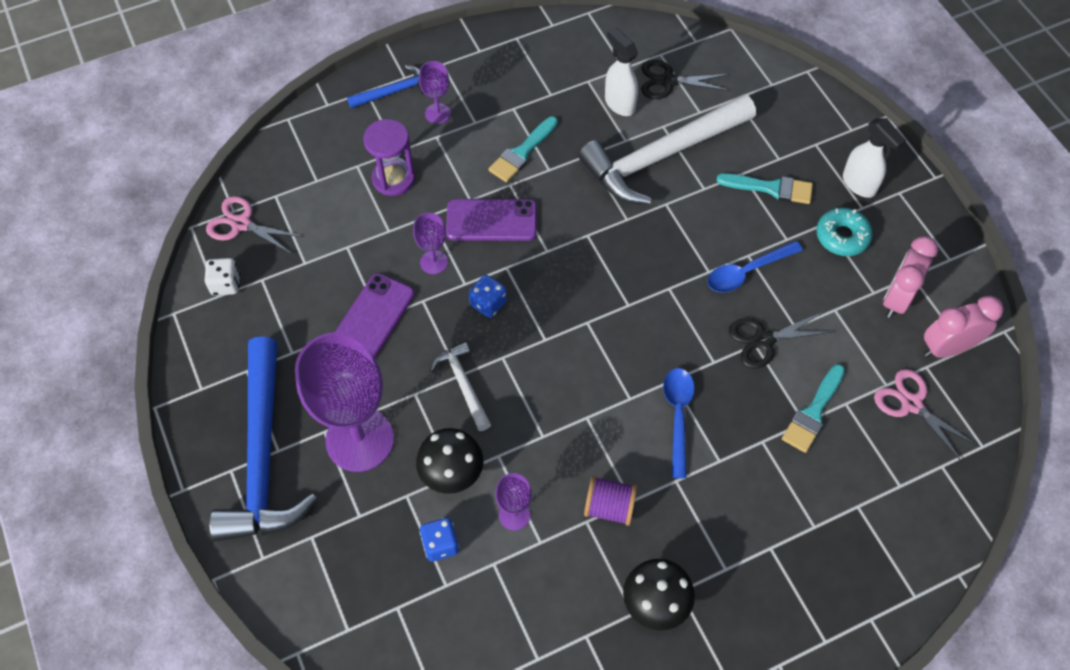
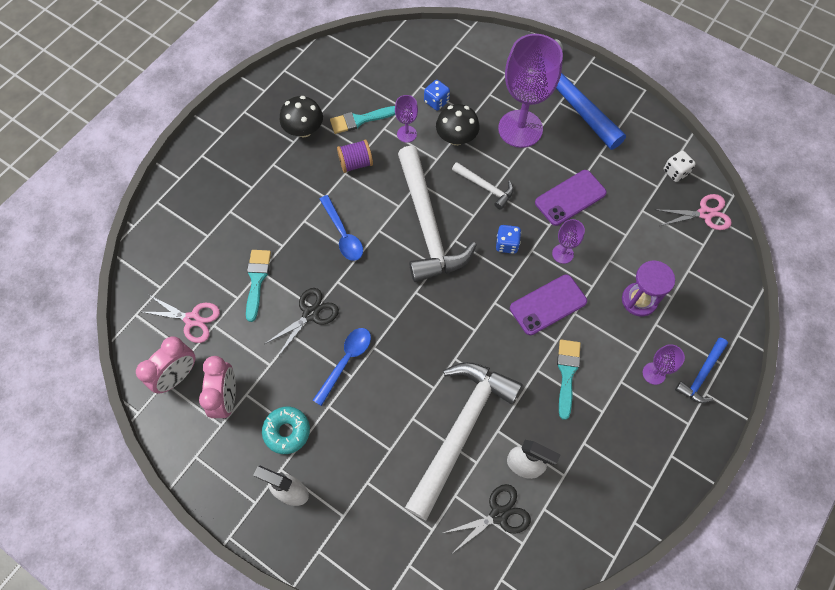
camera: 150 degrees right, 5 degrees up
(373, 318) = (570, 198): purple phone -> purple phone turned 60 degrees clockwise
(566, 373) = (427, 225): none -> white hammer
(771, 188) = (361, 447): turquoise brush -> turquoise brush (360, 120)

